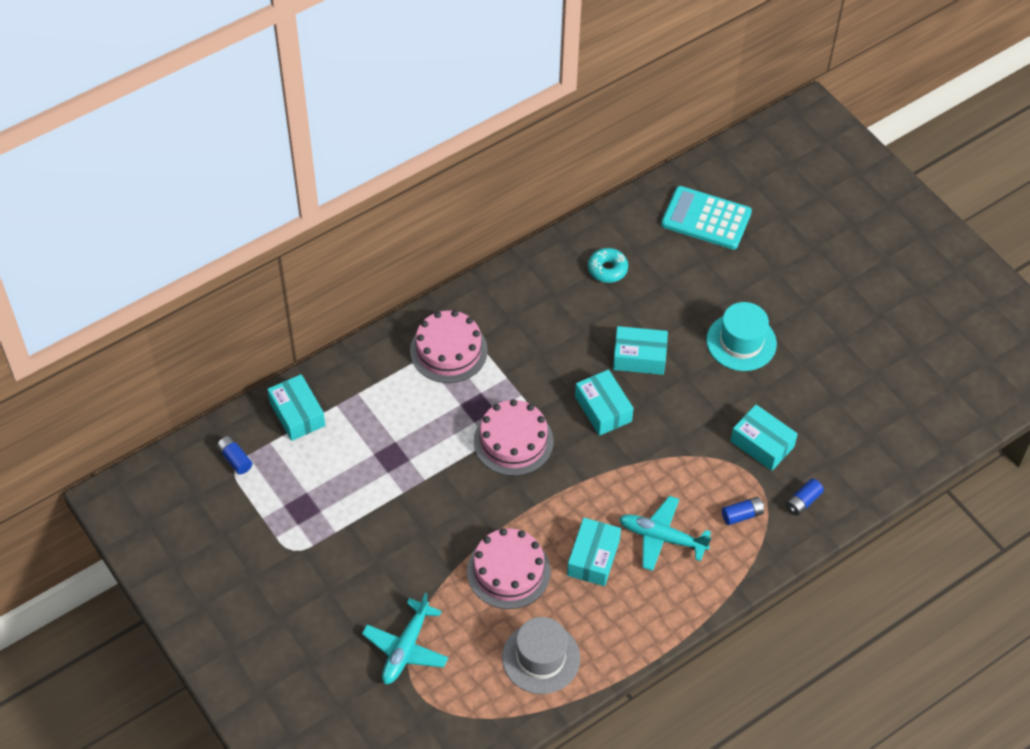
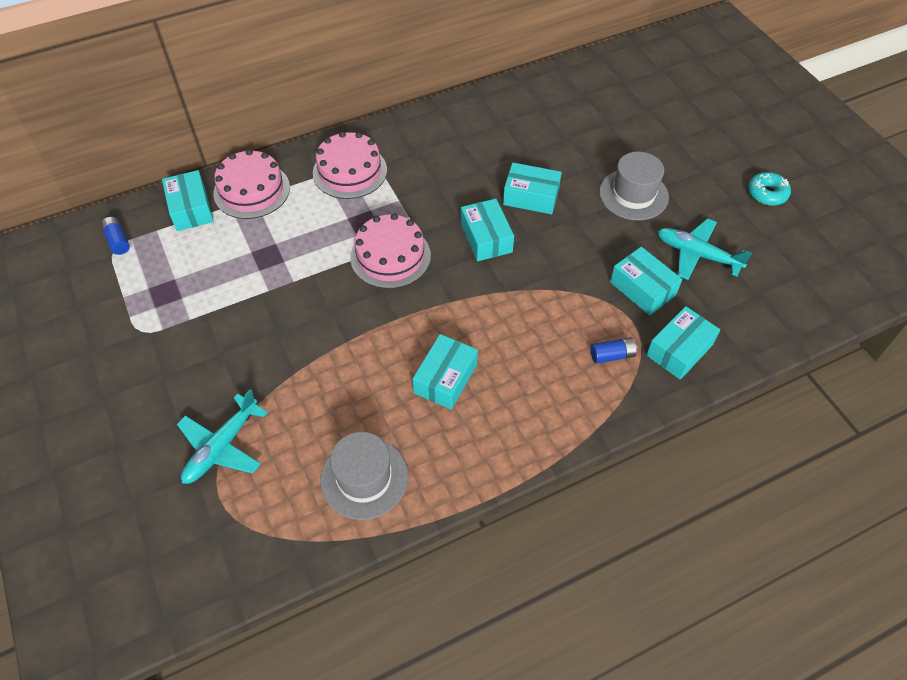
camera: 10 degrees right, 0 degrees up
(508, 571) = (353, 380): pink cake -> pink cake (252, 190)
(607, 269) = (515, 122): turquoise donut -> turquoise donut (767, 193)
(661, 537) = (522, 367): turquoise plane -> turquoise plane (697, 254)
(706, 218) = (614, 91): turquoise calculator -> none
(741, 342) = (633, 194): turquoise hat -> grey hat
(803, 501) = (679, 350): blue battery -> turquoise box

